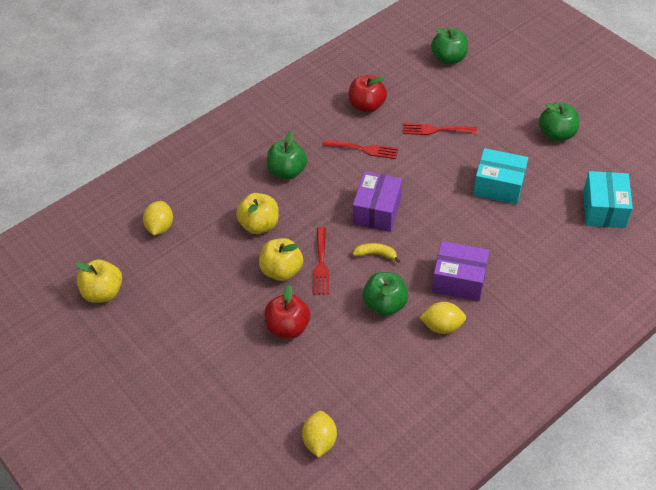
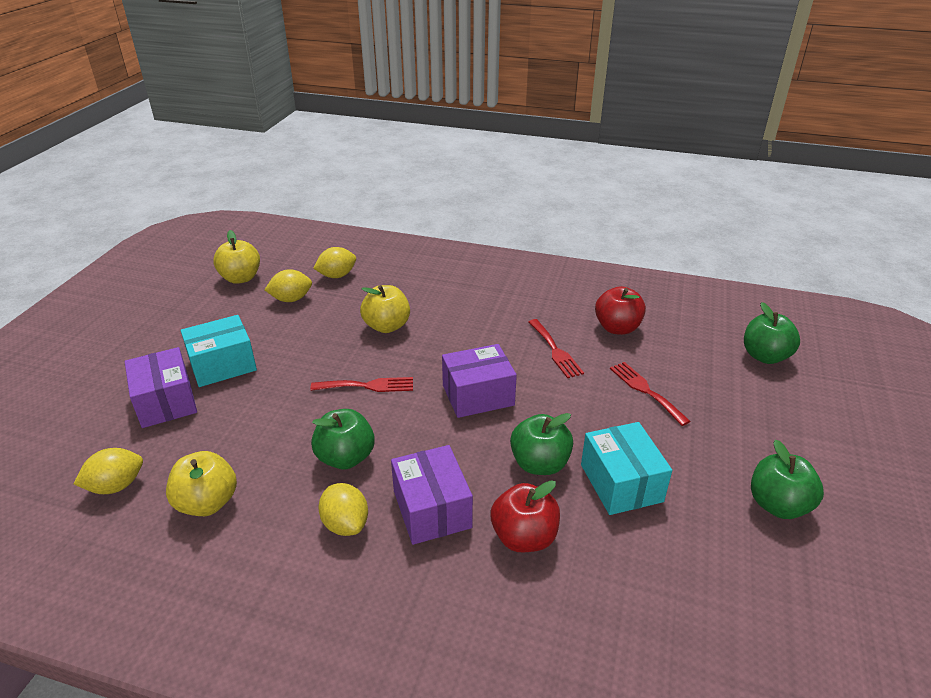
camera: 55 degrees right, 15 degrees down
(169, 269) = (291, 299): none -> yellow lemon
(244, 390) = (166, 402): none -> purple box
(281, 270) = (339, 363): yellow apple -> yellow apple (207, 503)
(287, 171) = (471, 315): green apple -> green apple (539, 464)
(288, 327) = (266, 397): red apple -> red apple (524, 537)
(321, 264) = (368, 386): red fork -> red fork turned 150 degrees counterclockwise
(375, 254) = (414, 420): yellow banana -> none
(604, 209) = (705, 625): turquoise box -> turquoise box (223, 365)

